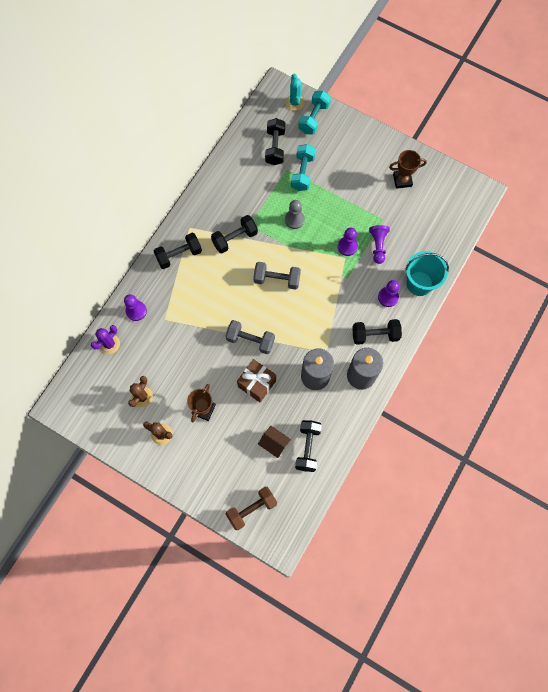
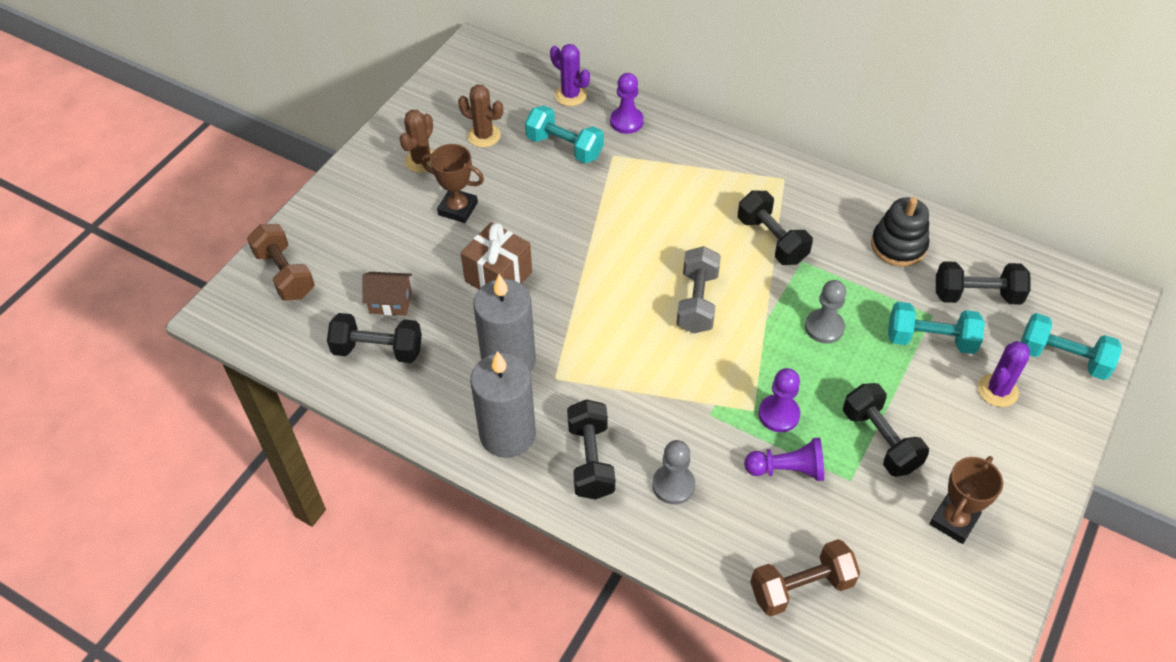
camera: 90 degrees right, 20 degrees down
(156, 347) = (564, 147): none -> turquoise dumbbell
(179, 255) = (730, 168): black dumbbell -> black dumbbell (880, 440)
(241, 177) = (898, 246): none -> black stacking toy
(250, 340) = (578, 266): grey dumbbell -> none
(274, 443) = (390, 302): brown house -> brown house turned 60 degrees clockwise
(295, 102) = (1089, 326): turquoise cactus -> none
(332, 149) = (997, 390): none -> purple cactus
(388, 297) = (673, 485): purple pawn -> grey pawn
(402, 180) = (953, 521): brown trophy -> brown trophy turned 45 degrees clockwise
(419, 283) = (709, 546): turquoise bucket -> none
(437, 246) = (801, 587): none -> brown dumbbell

